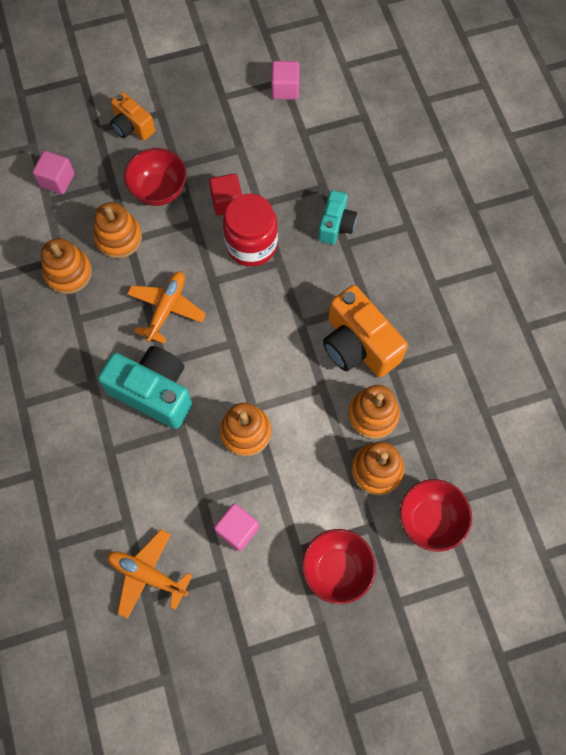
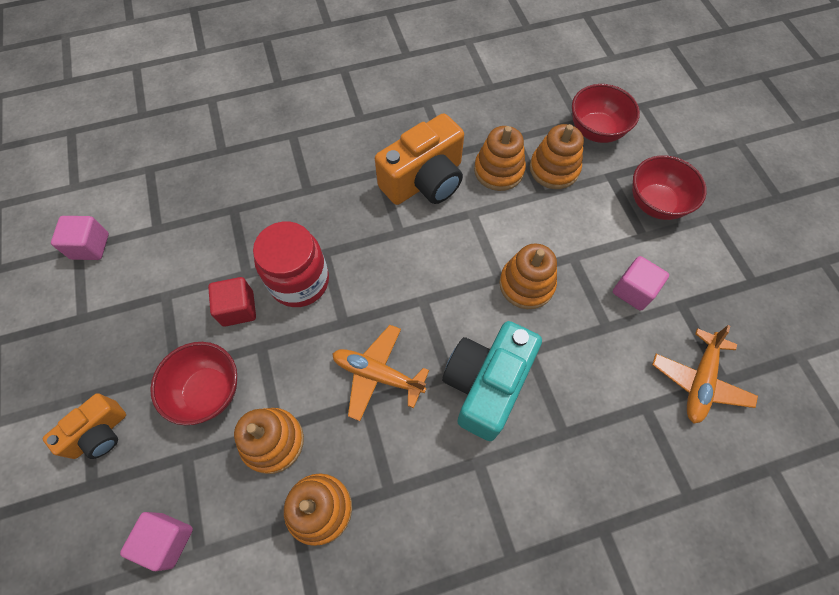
camera: 90 degrees left, 5 degrees down
(336, 225) = (283, 197): turquoise camera -> none

